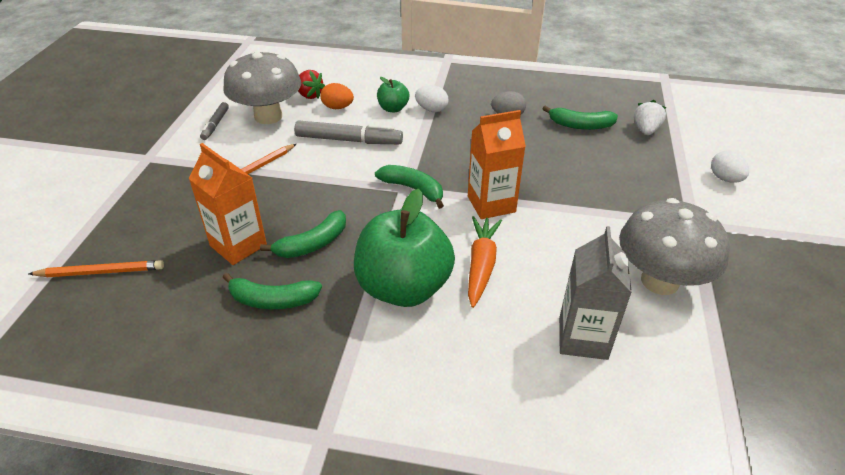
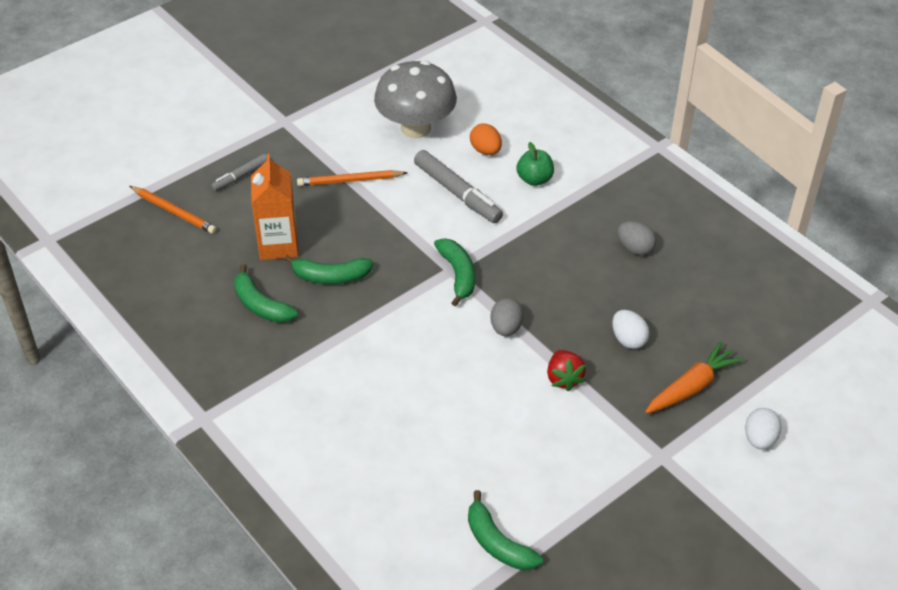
camera: 40 degrees right, 5 degrees up
(215, 125) = (364, 114): grey marker -> grey marker (240, 176)
(309, 95) = (474, 122): red strawberry -> red strawberry (564, 378)
(403, 288) = (357, 354): green apple -> none
(431, 109) = (569, 200): white egg -> white egg (628, 339)
(481, 265) = (433, 374): orange carrot -> orange carrot (692, 387)
(491, 204) = (506, 328): orange carton -> grey egg
(580, 125) = (694, 300): green banana -> green banana (497, 543)
(583, 338) = (439, 476): grey carton -> none
(645, 130) = (756, 344): white strawberry -> none
(659, 281) = (558, 479): grey mushroom -> none

